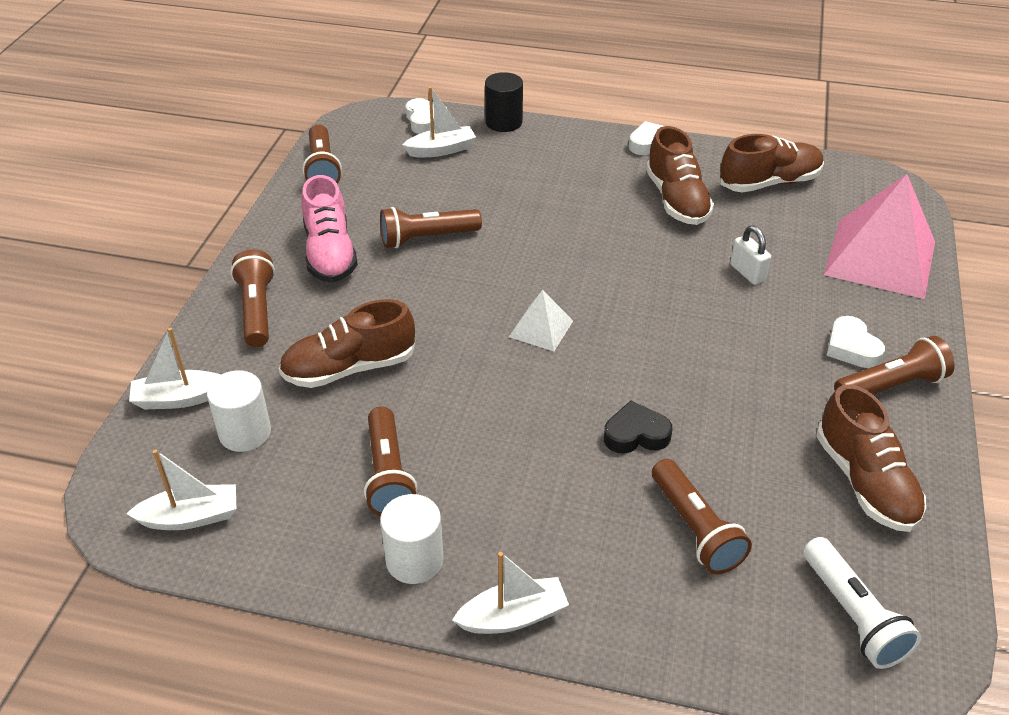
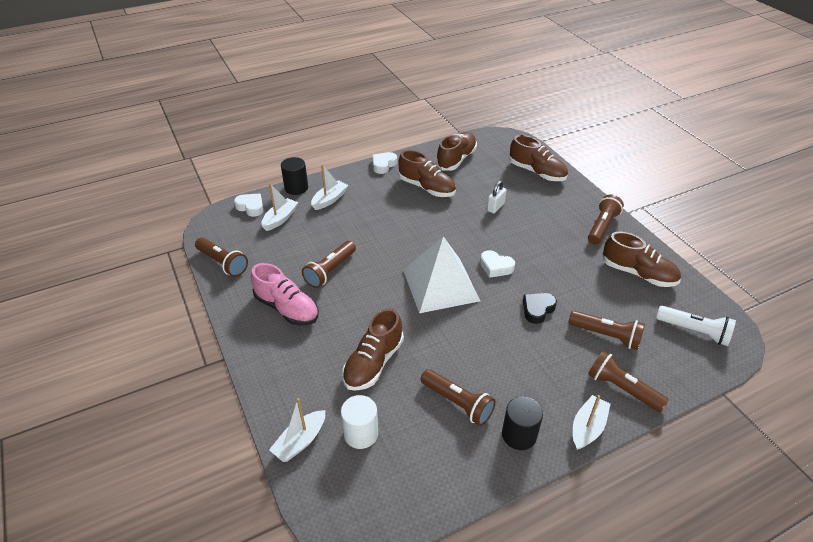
camera: 40 degrees left, 0 degrees up
(191, 517) = (388, 498): white boat -> white boat (329, 200)
(257, 310) = (284, 364): brown flashlight -> brown flashlight (622, 389)
(414, 560) = (519, 435): white cylinder -> black cylinder
(541, 328) = (440, 285): white pyramid -> white pyramid, size x2.10
(747, 273) = (495, 207): white padlock -> white padlock turned 75 degrees counterclockwise
(851, 348) = (571, 218): white heart -> white heart (496, 267)
(880, 258) = (537, 172): pink pyramid -> brown shoe

